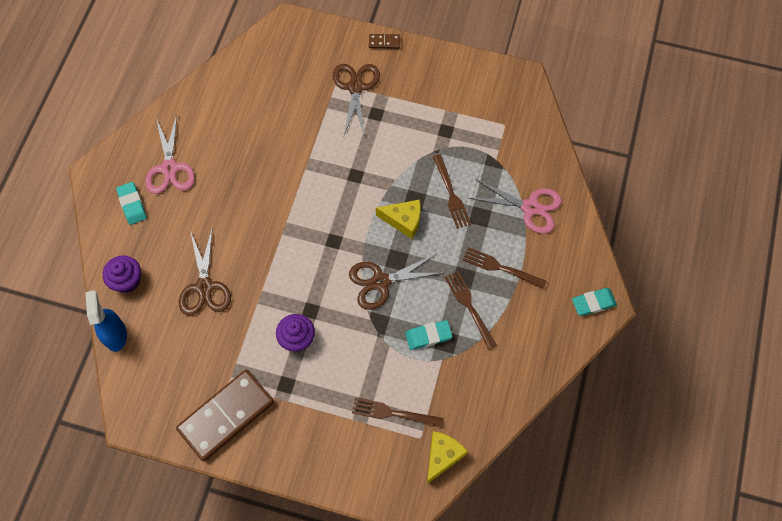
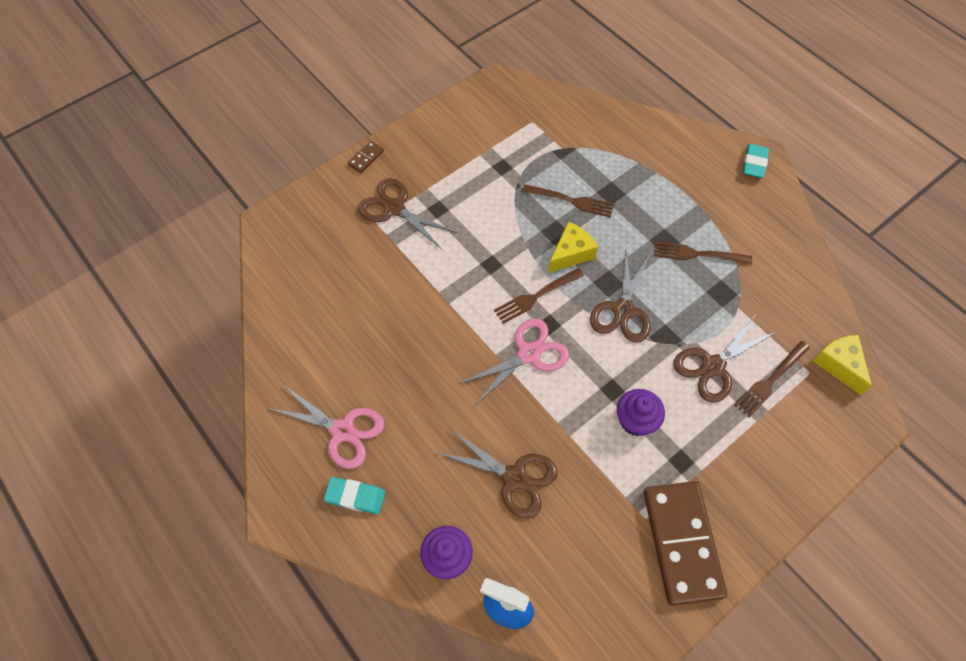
camera: 55 degrees left, 5 degrees down
(377, 367) = (713, 366): none -> brown scissors
(428, 336) = (707, 304): turquoise eraser -> none
(501, 268) = (674, 208): brown fork -> brown fork (536, 296)
(530, 207) = (629, 152): pink scissors -> pink scissors (528, 354)

